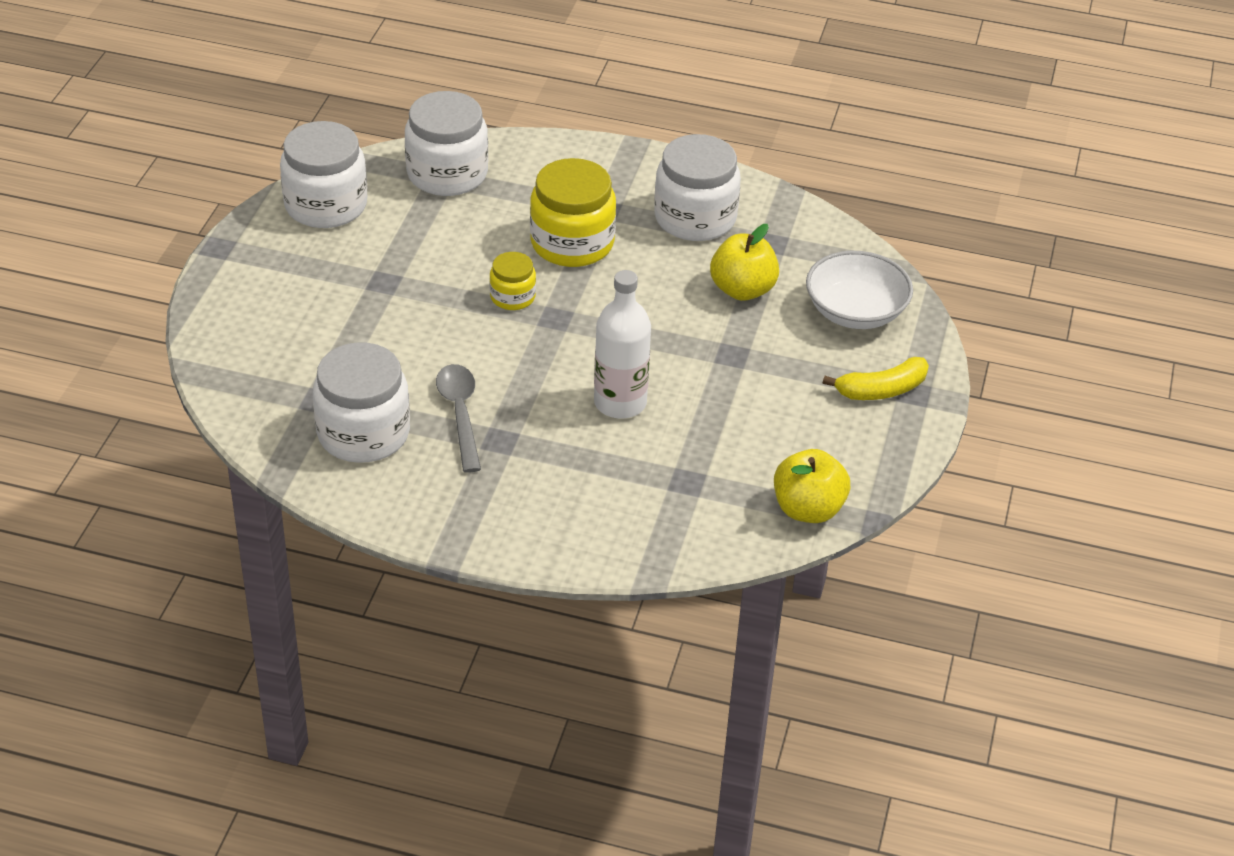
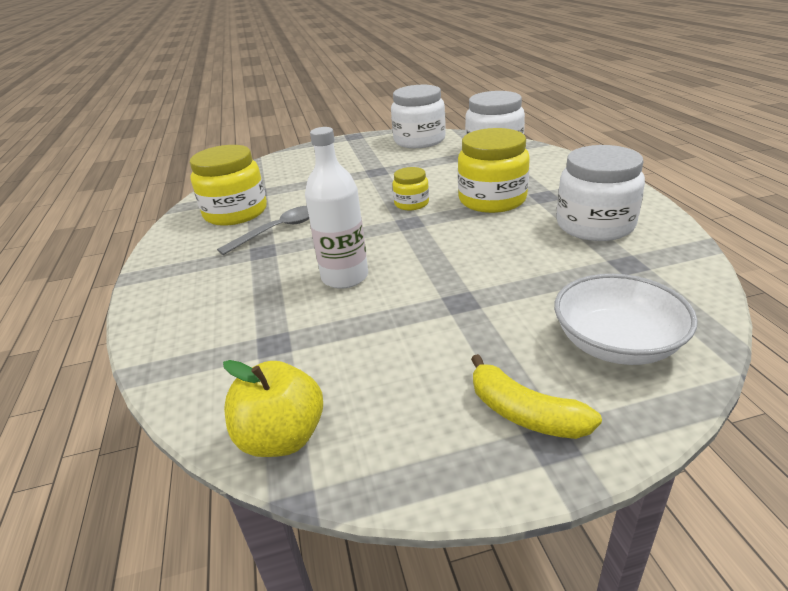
camera: 65 degrees right, 10 degrees down
(363, 433) = (235, 212): white jar -> yellow jar
(742, 290) = (548, 274): yellow apple -> none

